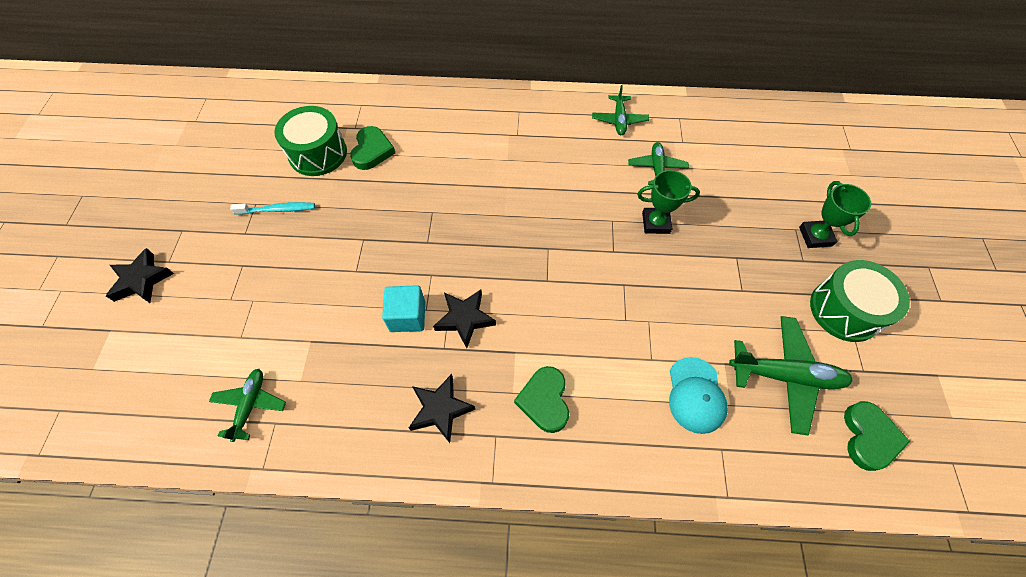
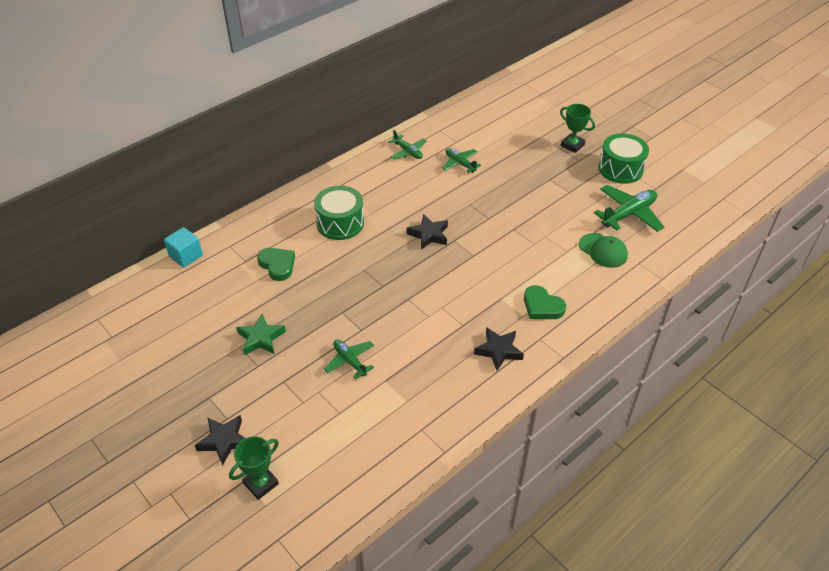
camera: 45 degrees left, 15 degrees down
(250, 405) = (395, 434): green plane -> green plane (350, 361)
(277, 210) = (261, 338): turquoise toothbrush -> green star
(318, 153) = (241, 291): green drum -> green drum (340, 223)
(407, 316) = (423, 327): turquoise cube -> turquoise cube (186, 256)
(465, 319) = (455, 304): black star -> black star (429, 235)
(655, 223) = (492, 190): green trophy -> green trophy (260, 483)
(695, 395) = (603, 250): turquoise cap -> green cap
(868, 437) = (685, 213): green heart -> none

